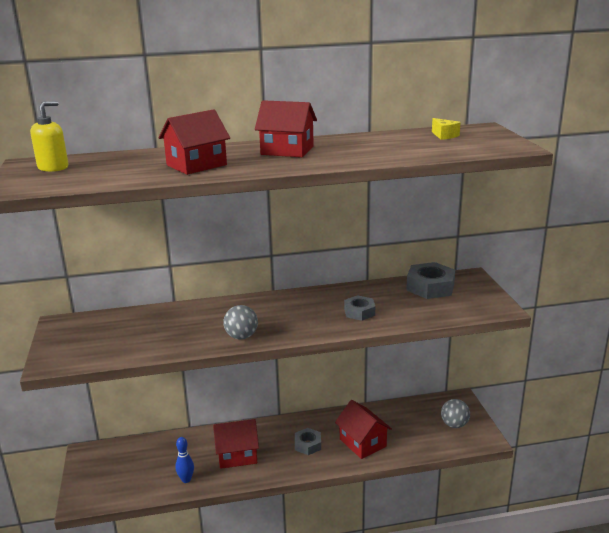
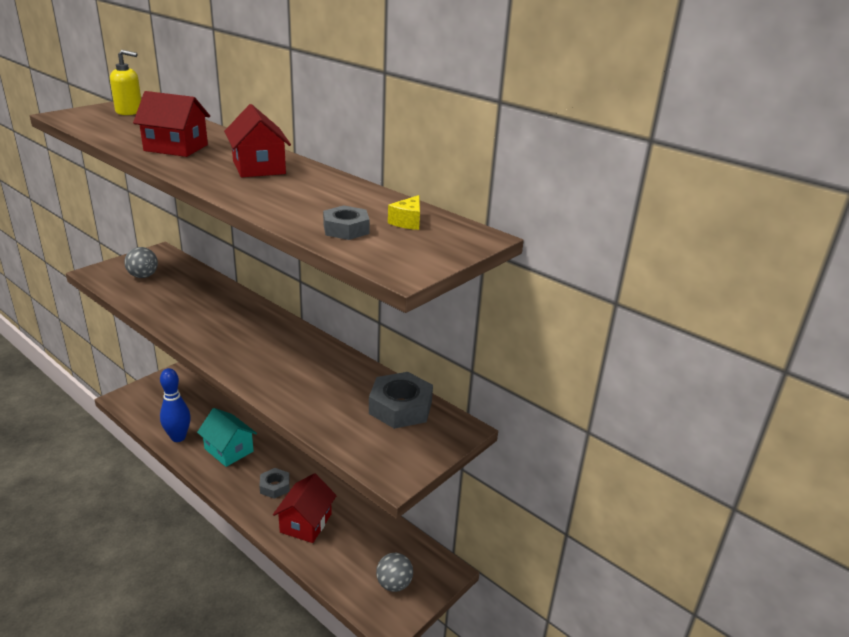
camera: 50 degrees right, 5 degrees up
(186, 479) = (178, 437): blue bowling pin -> blue bowling pin, size x1.64
(237, 455) = (229, 450): red house -> turquoise house
(241, 337) = (195, 334): grey ball -> grey ball (143, 276)
(359, 312) = (297, 380): grey nut -> grey nut (346, 229)

